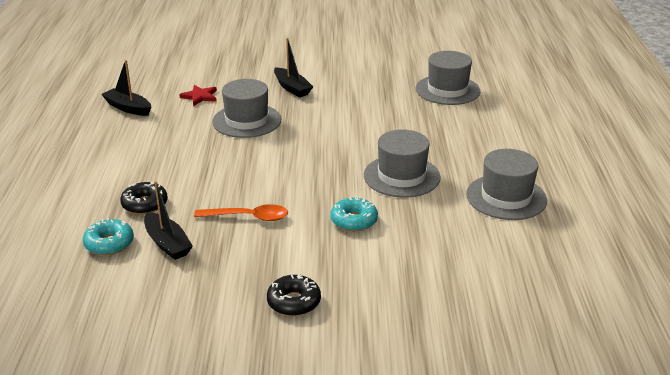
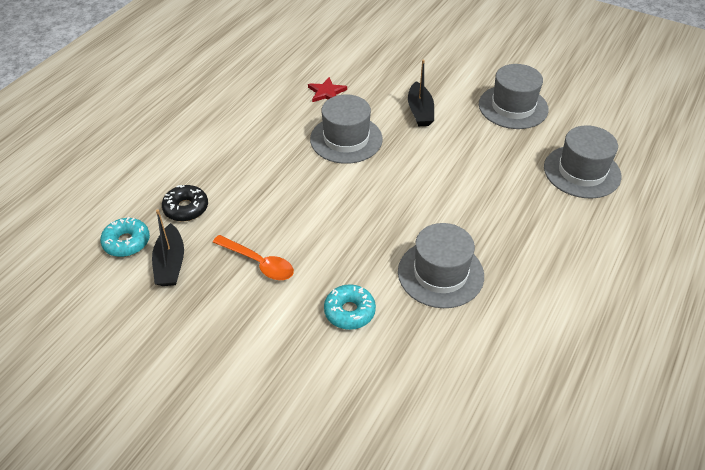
camera: 30 degrees right, 15 degrees up
(128, 108) = (255, 84): black boat -> none
(294, 302) = (221, 388): black donut -> none
(506, 197) = (530, 352): grey hat -> grey hat (513, 107)

